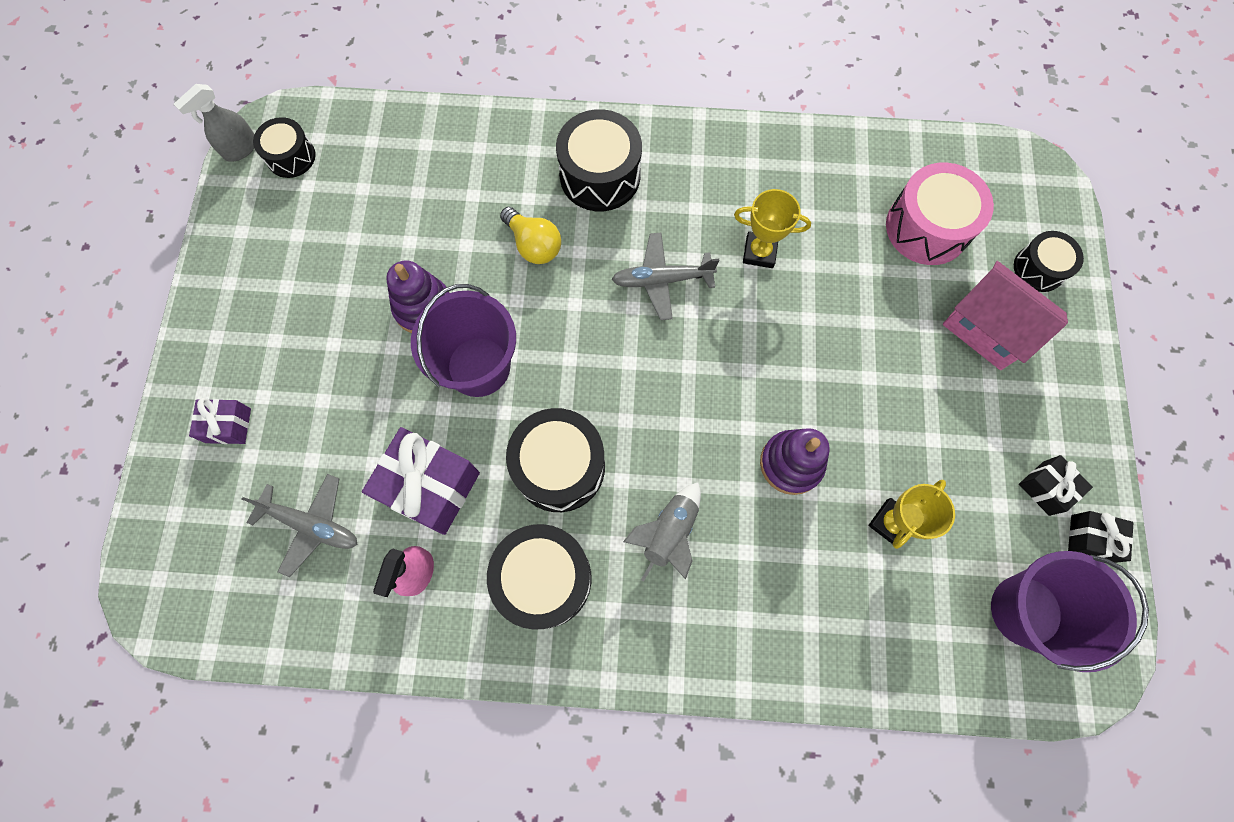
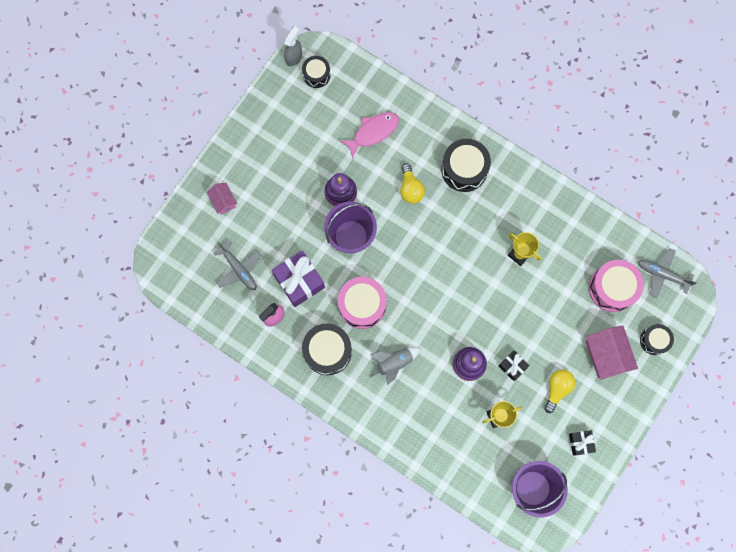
camera: 30 degrees right, 5 degrees up
(228, 425) = (223, 201): purple gift -> pink house
(240, 149) = (294, 57): grey spray bottle -> grey spray bottle turned 135 degrees clockwise
(427, 194) = (373, 132): none -> pink fish
(559, 466) = (362, 305): black drum -> pink drum
(662, 280) = (462, 242): grey plane -> grey plane (662, 274)
(952, 423) = (557, 389): none -> yellow light bulb
(1090, 538) = (584, 476): black gift -> black gift (512, 366)

